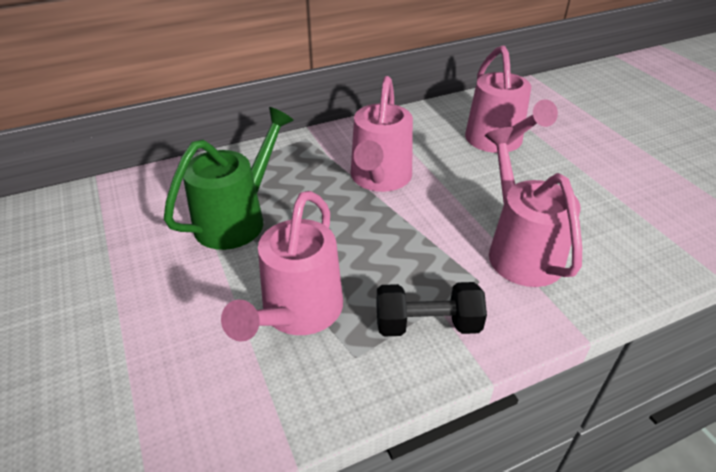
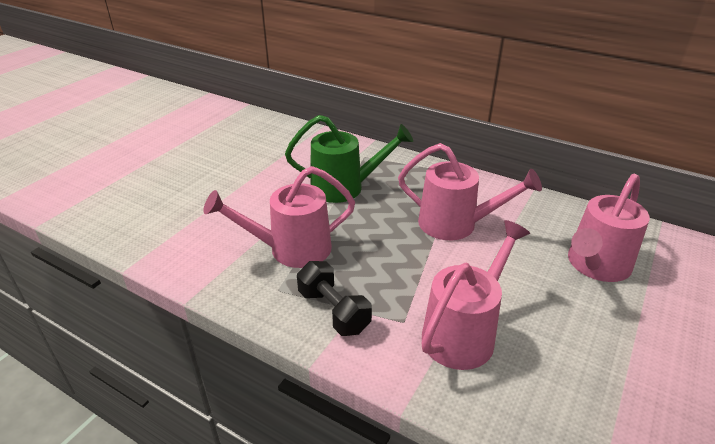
camera: 55 degrees right, 5 degrees down
(379, 179) = (456, 224): pink watering can -> pink watering can turned 135 degrees counterclockwise

